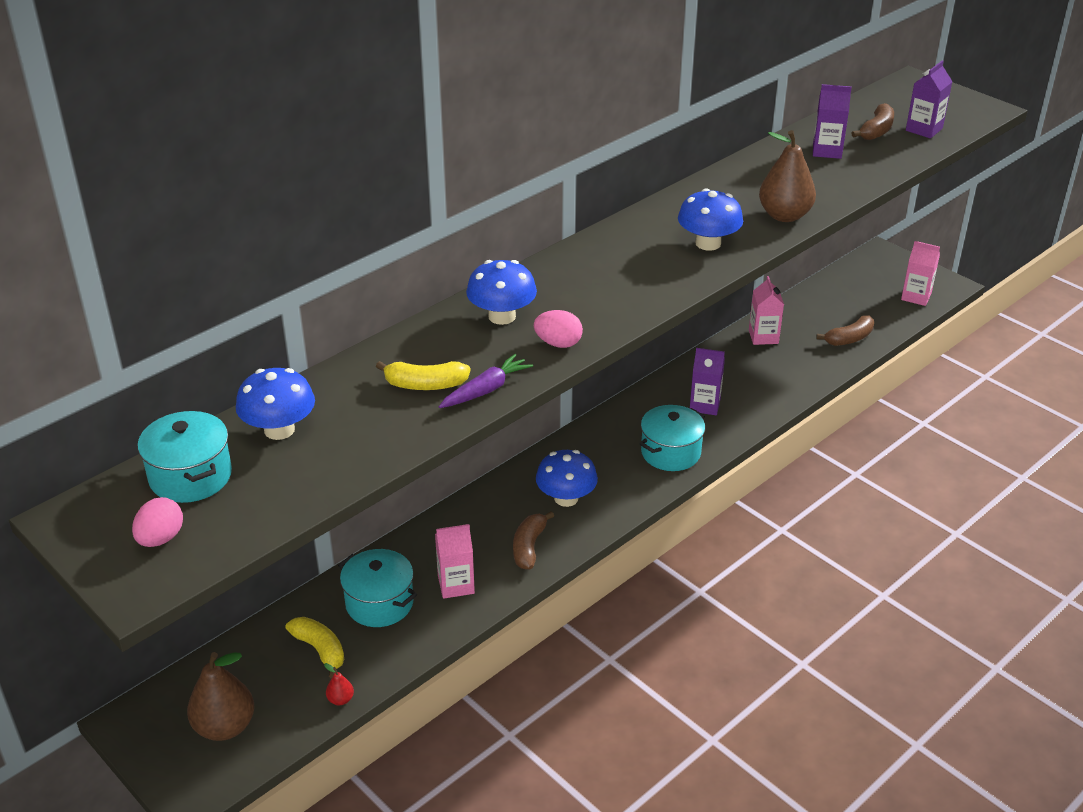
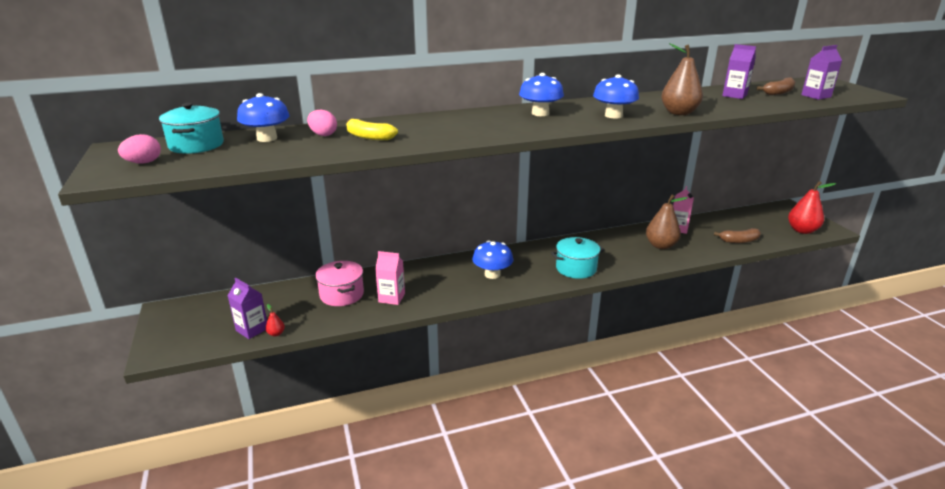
camera: 25 degrees right, 10 degrees down
(225, 727) = (205, 327): brown pear -> brown pear (661, 245)
(320, 650) = (289, 307): yellow banana -> none
(379, 603) = (342, 294): turquoise pot -> pink pot
(485, 390) = (401, 144): purple carrot -> none
(502, 316) = (448, 122): blue mushroom -> blue mushroom (540, 113)
(529, 547) = (450, 291): brown banana -> none
(558, 343) = (469, 135): pink egg -> pink egg (323, 134)
(705, 405) = (615, 251): purple carton -> purple carton (252, 329)
(916, 296) = (802, 230): pink carton -> red pear

